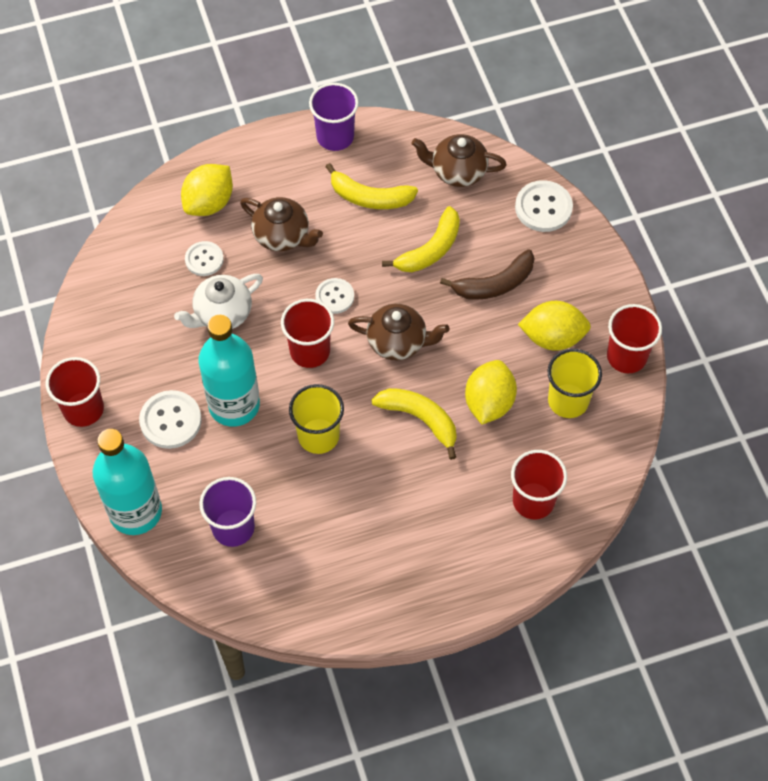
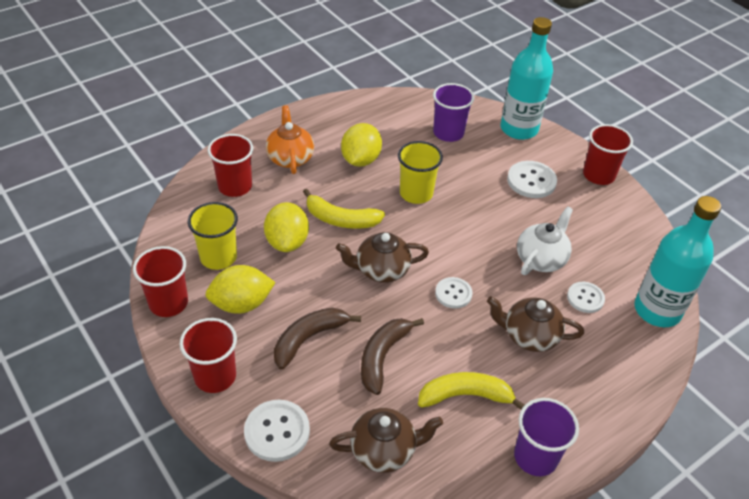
camera: 160 degrees right, 15 degrees down
(209, 203) = (616, 350): yellow lemon -> yellow lemon (360, 160)
(234, 405) = (491, 199): turquoise bottle -> turquoise bottle (657, 310)
(310, 351) = (452, 247): red cup -> red cup (215, 376)
(430, 249) = (382, 357): yellow banana -> brown banana
(455, 533) = (290, 158): none -> orange teapot

